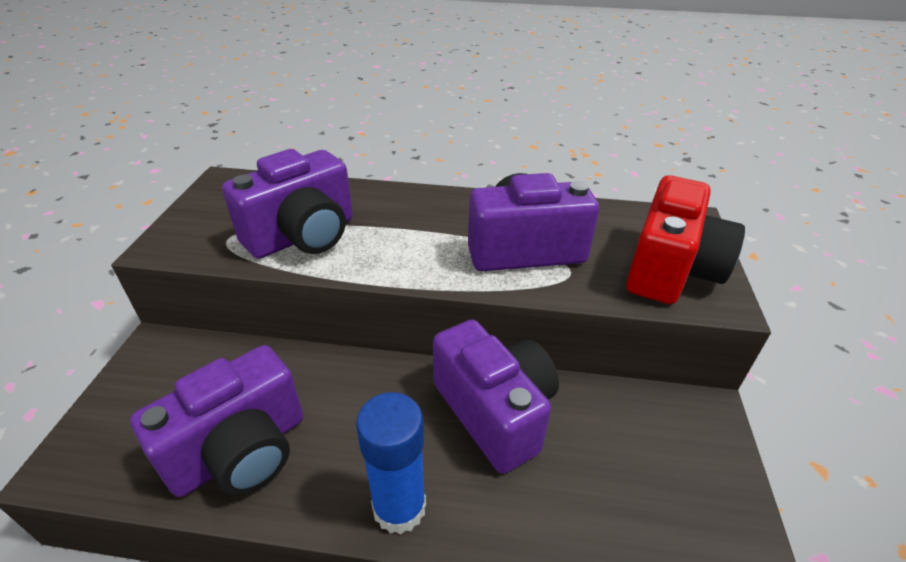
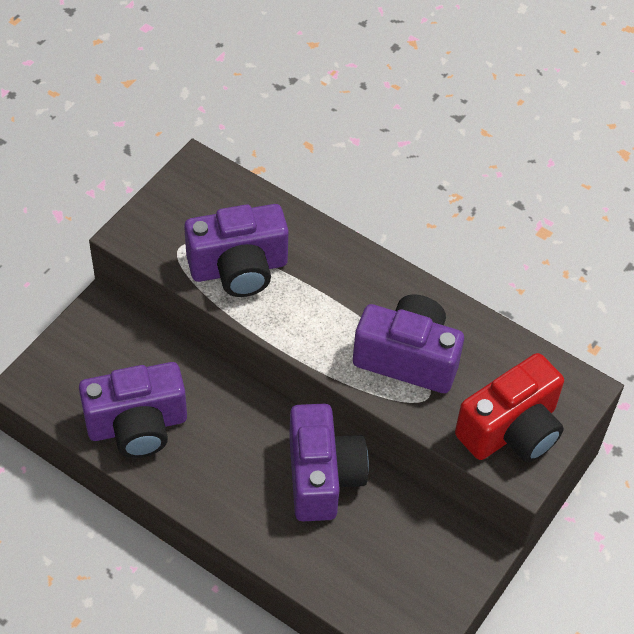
camera: 25 degrees right, 15 degrees up
(399, 507) = (222, 510): blue glue stick -> none

